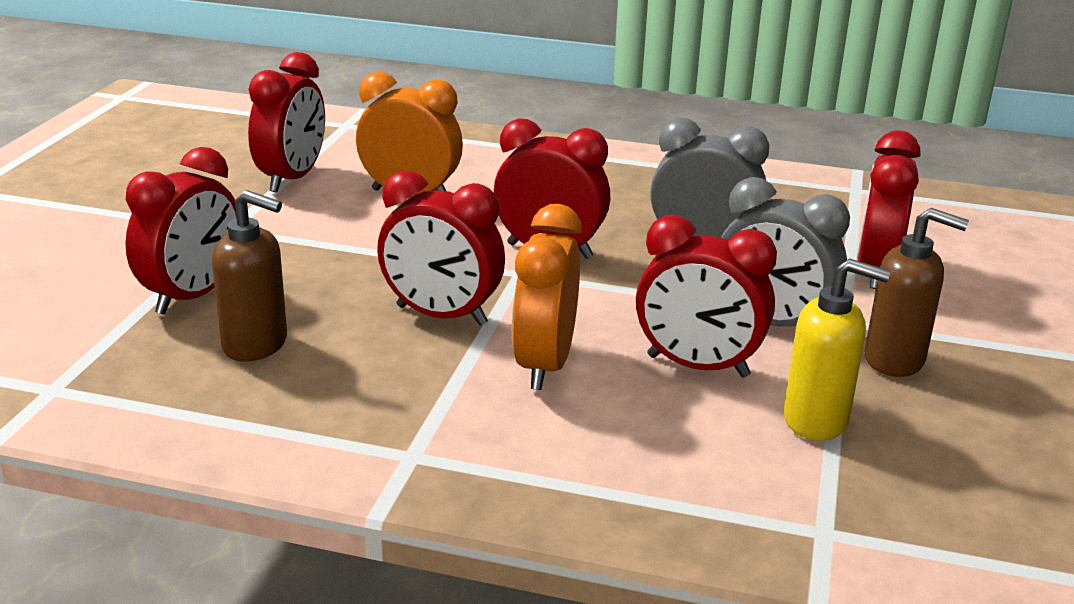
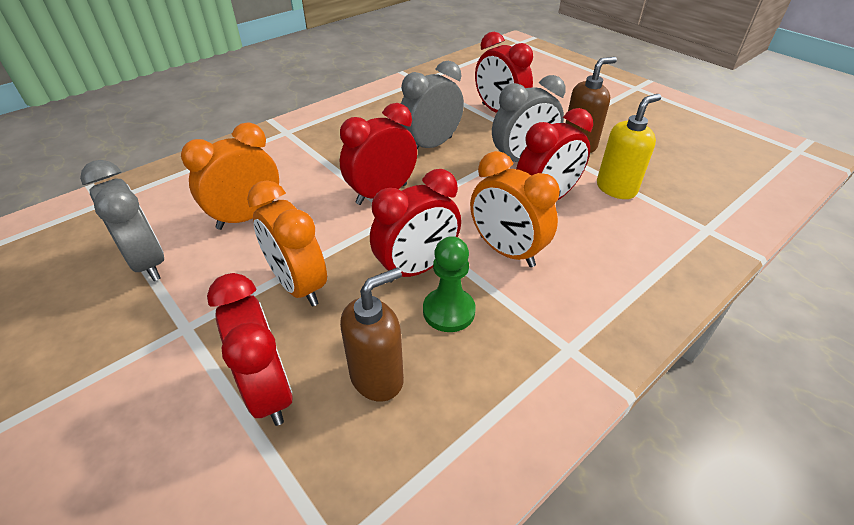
camera: 55 degrees left, 15 degrees up
(292, 179) = (148, 262): red clock -> grey clock
(339, 260) = (298, 286): none -> orange clock
(392, 356) = (448, 311): none -> green pawn

